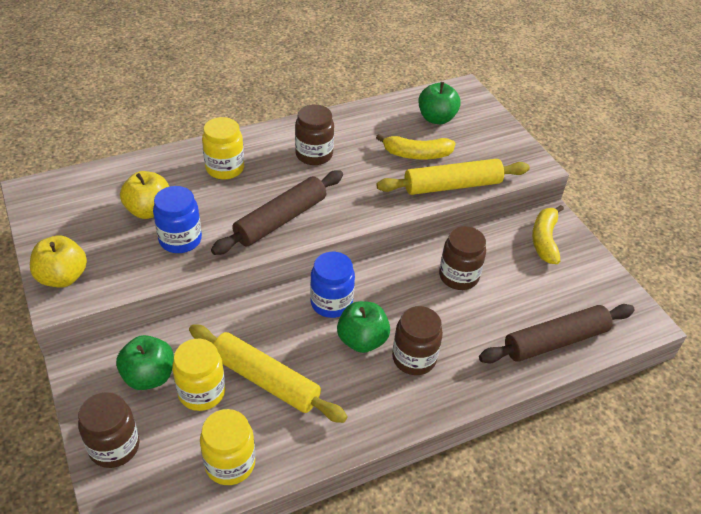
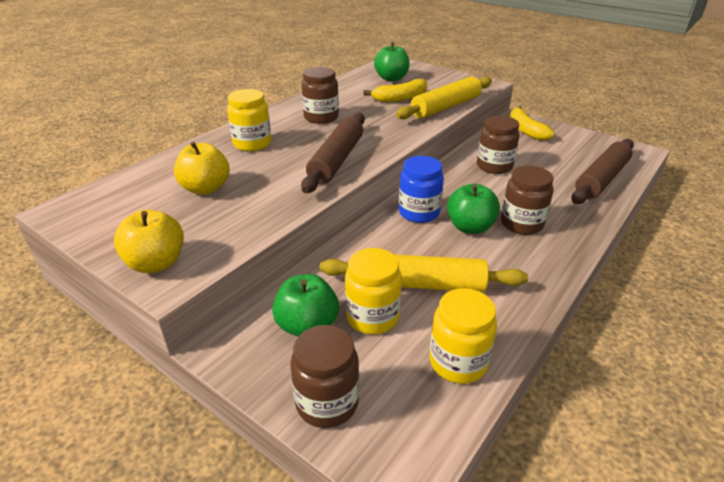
camera: 25 degrees left, 10 degrees down
(180, 240) = (258, 198): blue jar -> none

